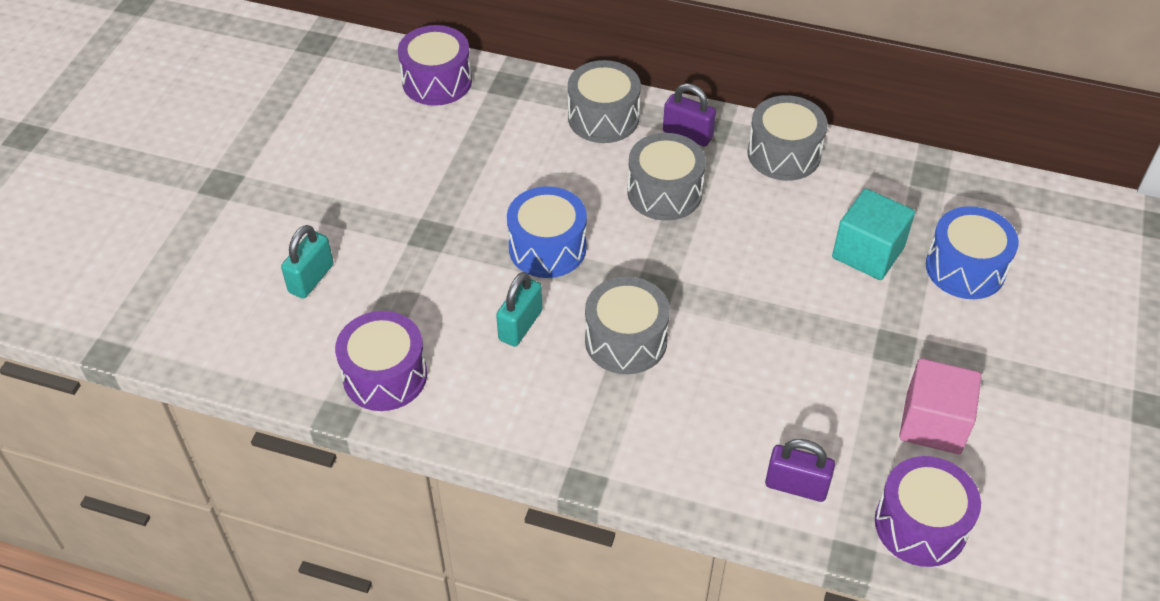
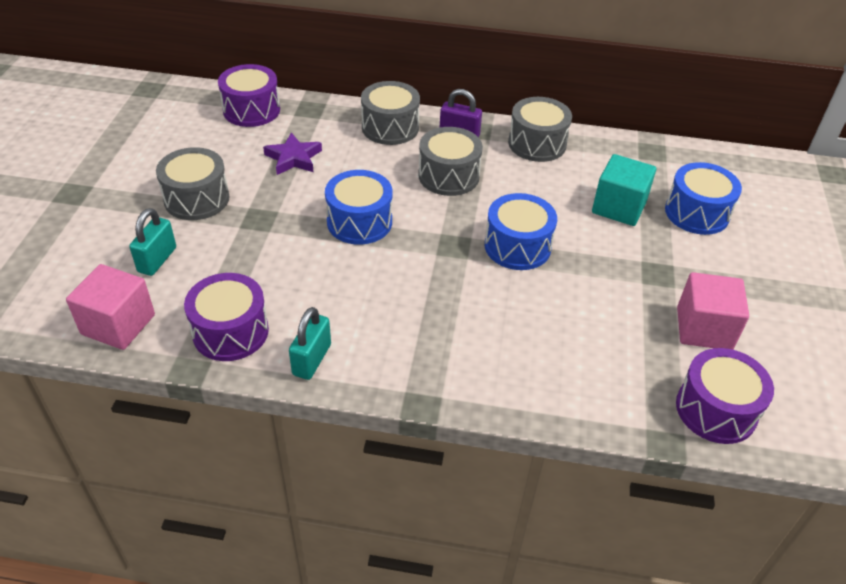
camera: 10 degrees left, 5 degrees down
(264, 355) = (118, 324): none -> pink cube
(480, 154) = (293, 158): none -> purple star
(520, 325) = (345, 282): turquoise padlock -> turquoise padlock (312, 360)
(626, 340) = (437, 286): grey drum -> grey drum (196, 199)
(731, 296) = (517, 246): none -> blue drum
(796, 486) = (604, 388): purple padlock -> none

